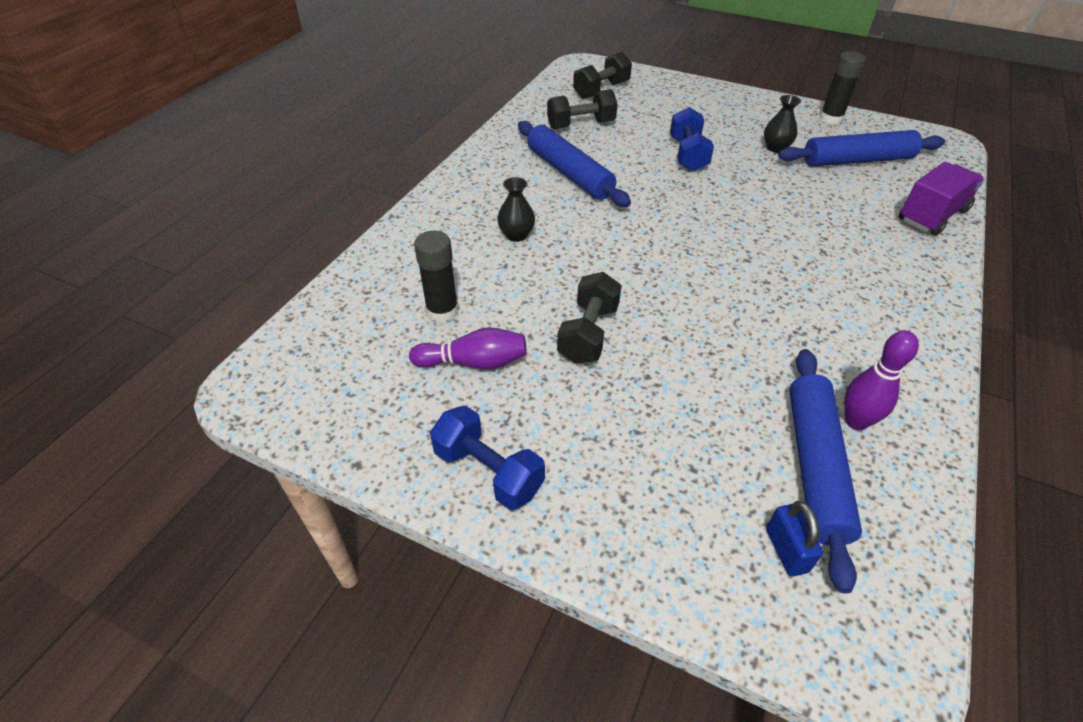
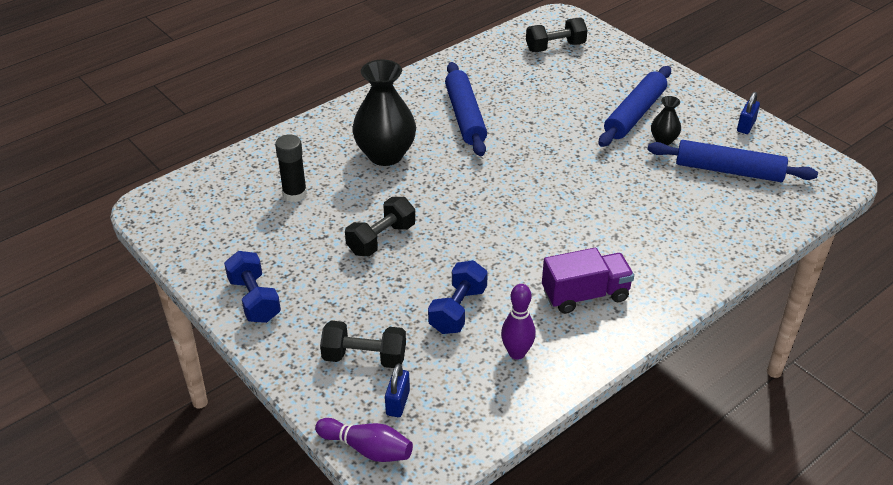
camera: 25 degrees right, 5 degrees down
(474, 362) = (291, 234): purple bowling pin -> purple bowling pin (367, 449)
(516, 235) = (385, 155): black vase -> black vase, size x2.07
(581, 125) = (509, 76): black dumbbell -> black dumbbell (364, 357)
(688, 154) = (578, 126): blue dumbbell -> blue dumbbell (458, 310)
(815, 466) = (461, 368): blue rolling pin -> blue rolling pin (634, 114)
(831, 118) = (746, 126): black glue stick -> blue padlock
(932, 215) = (744, 235): purple truck -> purple truck (585, 295)

